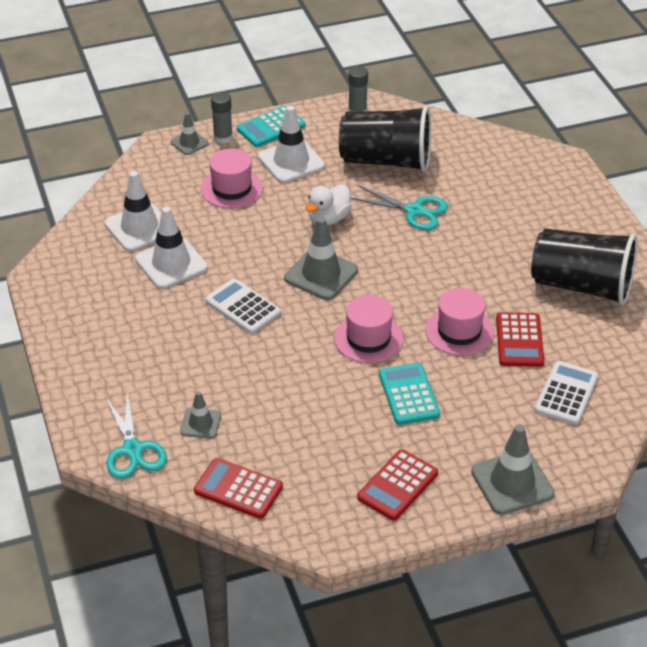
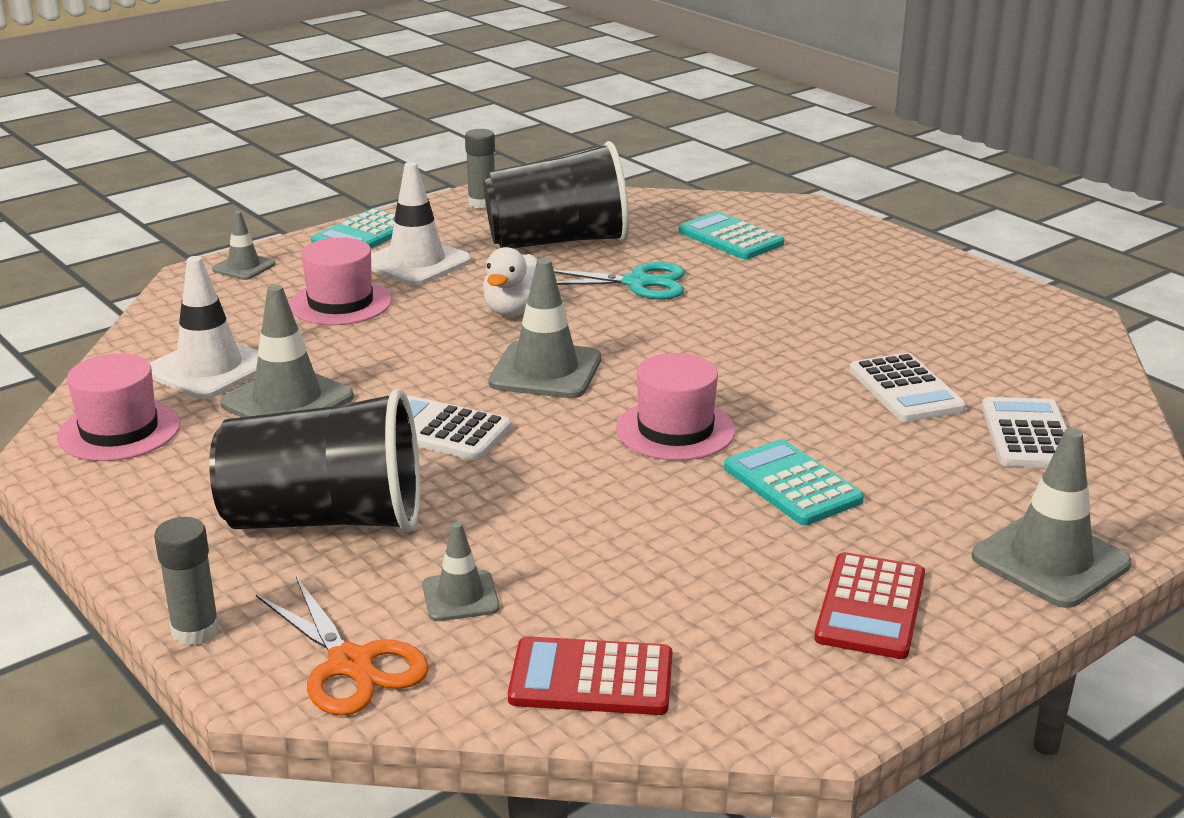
camera: 20 degrees left, 15 degrees down
(133, 450) = (351, 664): turquoise scissors -> orange scissors
(171, 263) = (287, 401): white traffic cone -> grey traffic cone
(223, 138) = (295, 254): grey glue stick -> grey glue stick (195, 631)
(459, 331) = (808, 396): pink hat -> pink hat (119, 430)
(497, 181) = (730, 238): none -> turquoise calculator
(519, 340) = (905, 389): red calculator -> white calculator
(582, 286) = (939, 318): black cup -> black cup (326, 519)

